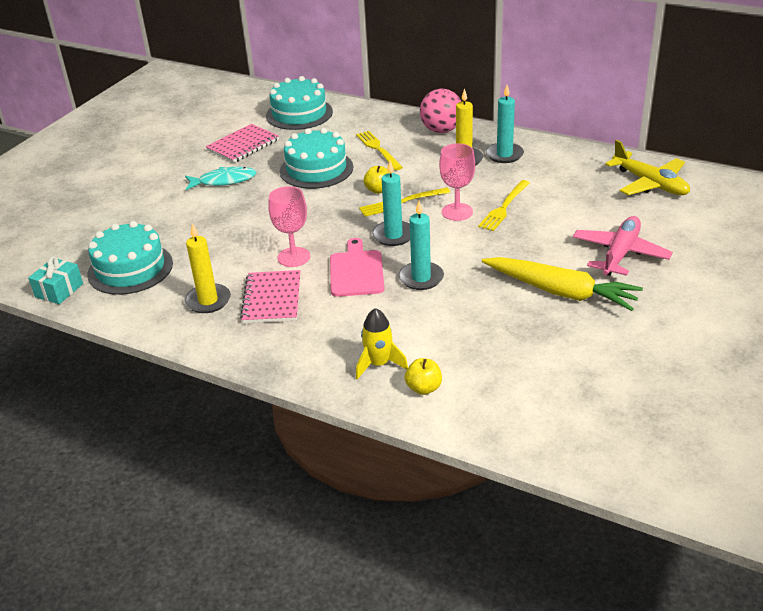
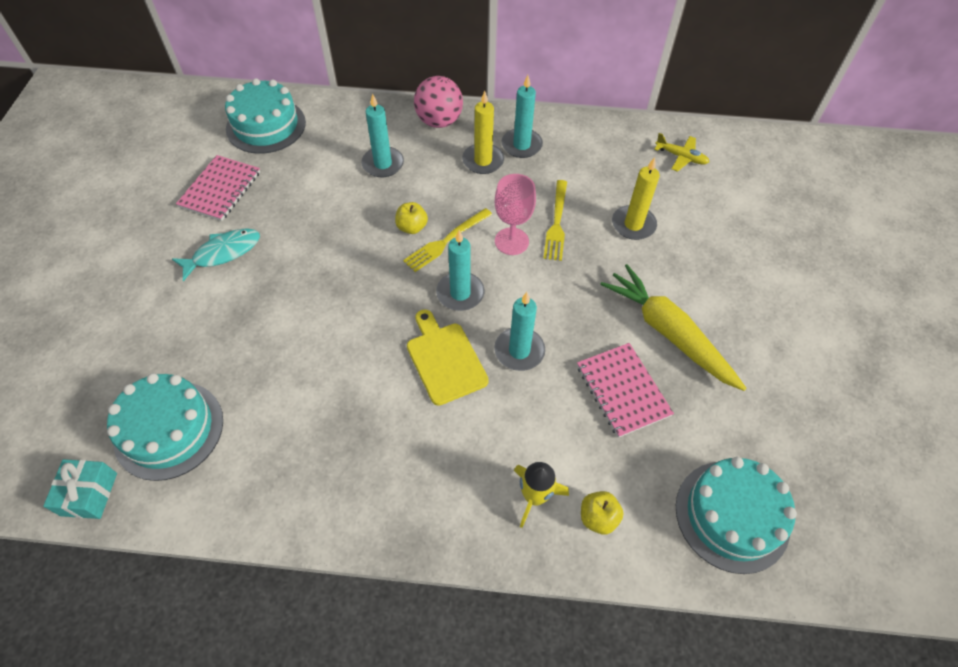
camera: 25 degrees left, 20 degrees up
(208, 301) = (293, 455): yellow candle -> yellow candle (633, 224)
(272, 299) = (368, 430): pink notebook -> pink notebook (622, 391)
(294, 257) = (363, 356): pink goblet -> none
(316, 169) = (326, 210): turquoise cake -> turquoise cake (732, 515)
(356, 271) = (445, 359): pink cutting board -> yellow cutting board
(378, 149) = (383, 164): yellow fork -> turquoise candle
(561, 292) = (668, 332): yellow carrot -> yellow carrot turned 135 degrees counterclockwise
(620, 254) = (698, 263): pink plane -> none
(650, 183) = (681, 157): yellow plane -> yellow plane, size x0.58

